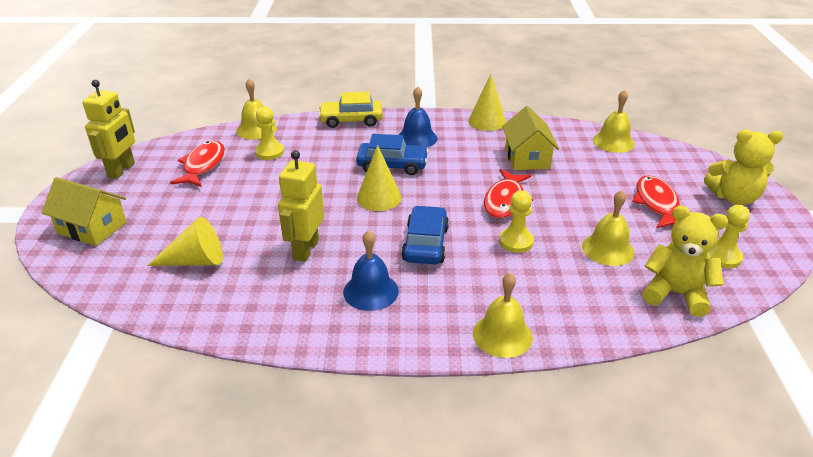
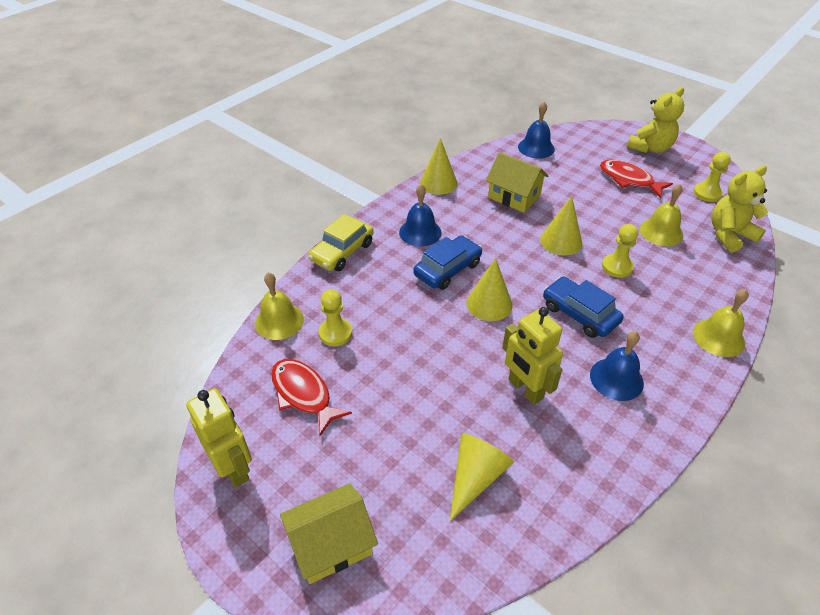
camera: 50 degrees left, 10 degrees up
(505, 201) = (561, 241): red fish -> yellow cone
(613, 142) = (536, 148): yellow bell -> blue bell

